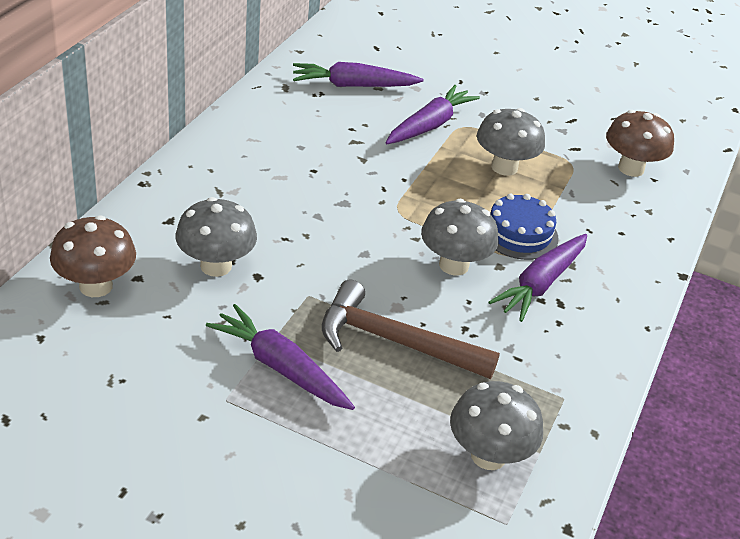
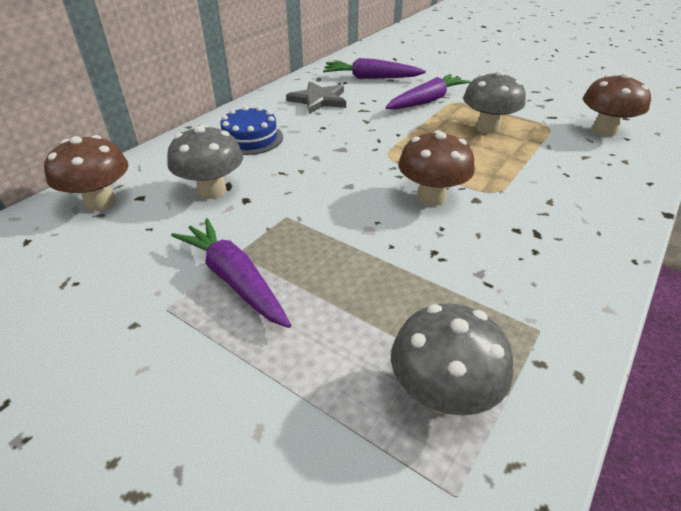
camera: 15 degrees right, 0 degrees up
(296, 125) = (318, 100): none -> grey star
(394, 341) = (358, 261): brown hammer -> none
(454, 265) = (431, 197): grey mushroom -> brown mushroom
(519, 233) = (497, 175): blue cake -> blue cake (250, 138)
(541, 284) = (517, 216): purple carrot -> none

